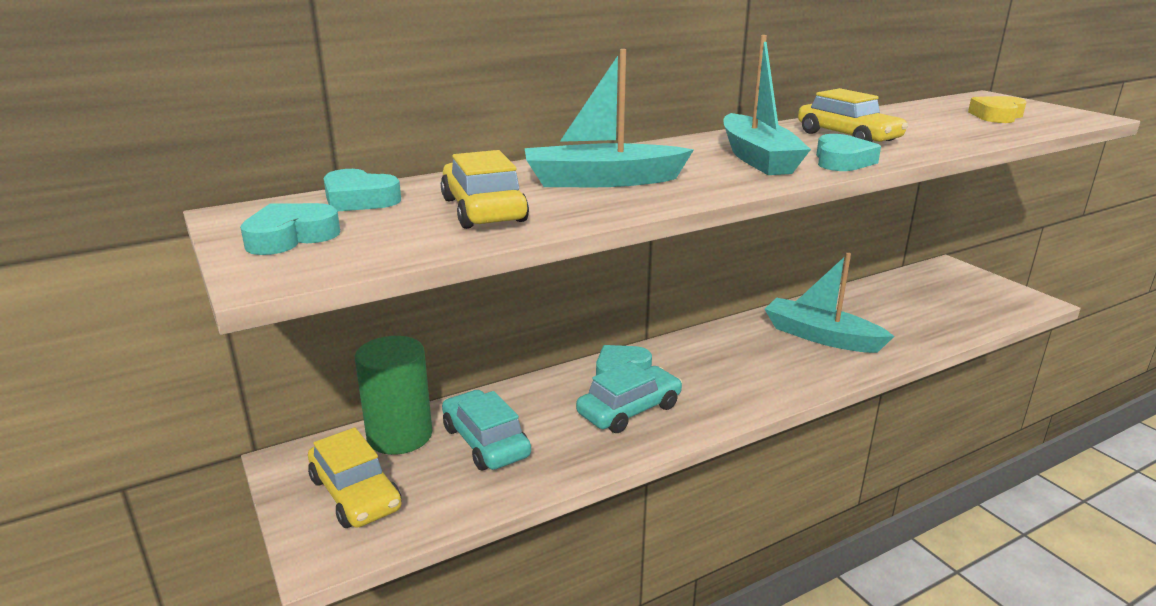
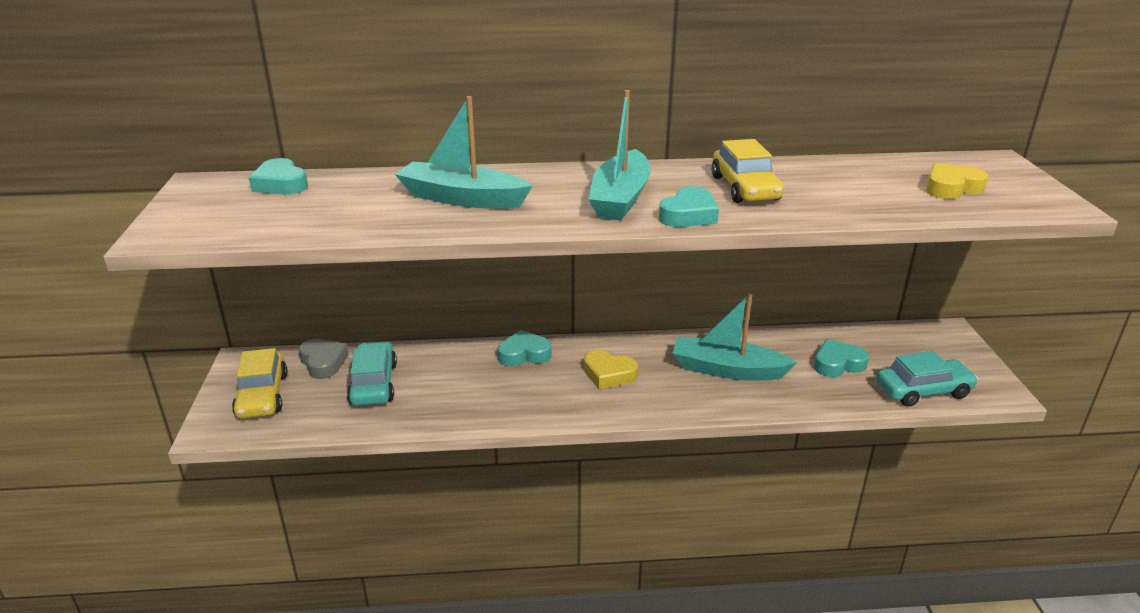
camera: 25 degrees right, 5 degrees up
(290, 237) = (203, 208): turquoise heart -> turquoise heart (838, 364)
(399, 436) = (323, 362): green cylinder -> grey heart
(484, 210) = (343, 210): yellow car -> none
(629, 410) = (497, 389): turquoise car -> turquoise car (923, 391)
(723, 367) = (608, 374): none -> yellow heart
(821, 336) = (727, 370): turquoise boat -> turquoise boat turned 45 degrees counterclockwise

